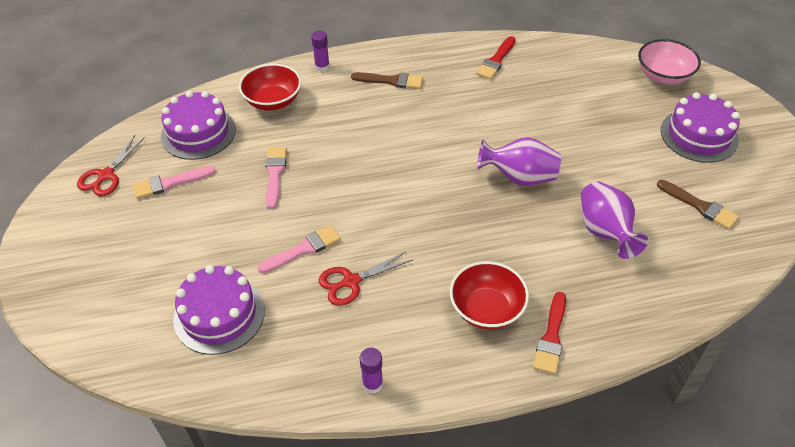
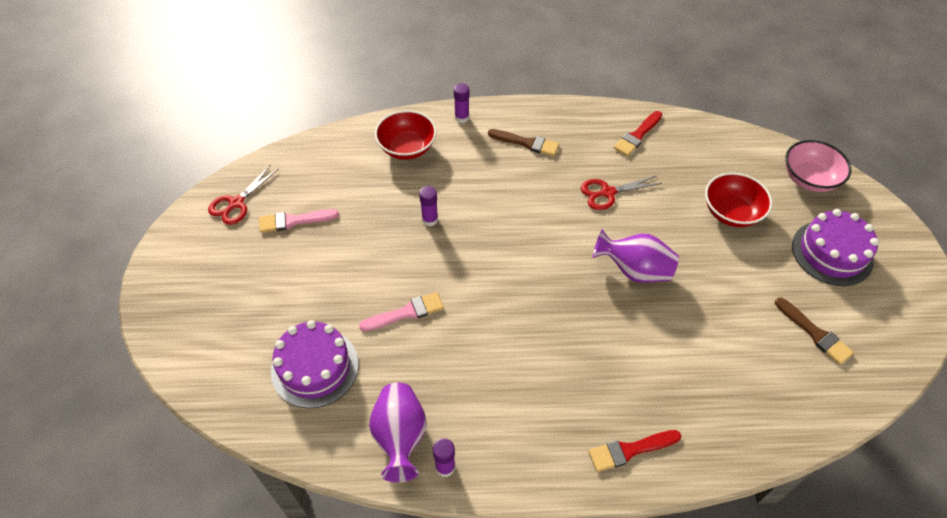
camera: 10 degrees right, 5 degrees up
(198, 133) = (330, 171): purple cake -> none
(275, 174) = (394, 227): pink brush -> none
(309, 162) = (430, 219): none -> purple glue stick
(351, 282) = (445, 355): red scissors -> red scissors (607, 193)
(486, 309) = (572, 408): red bowl -> red bowl (731, 212)
(551, 337) = (630, 450): red brush -> red brush turned 45 degrees clockwise
(605, 232) = (709, 345): purple vase -> purple vase (400, 437)

